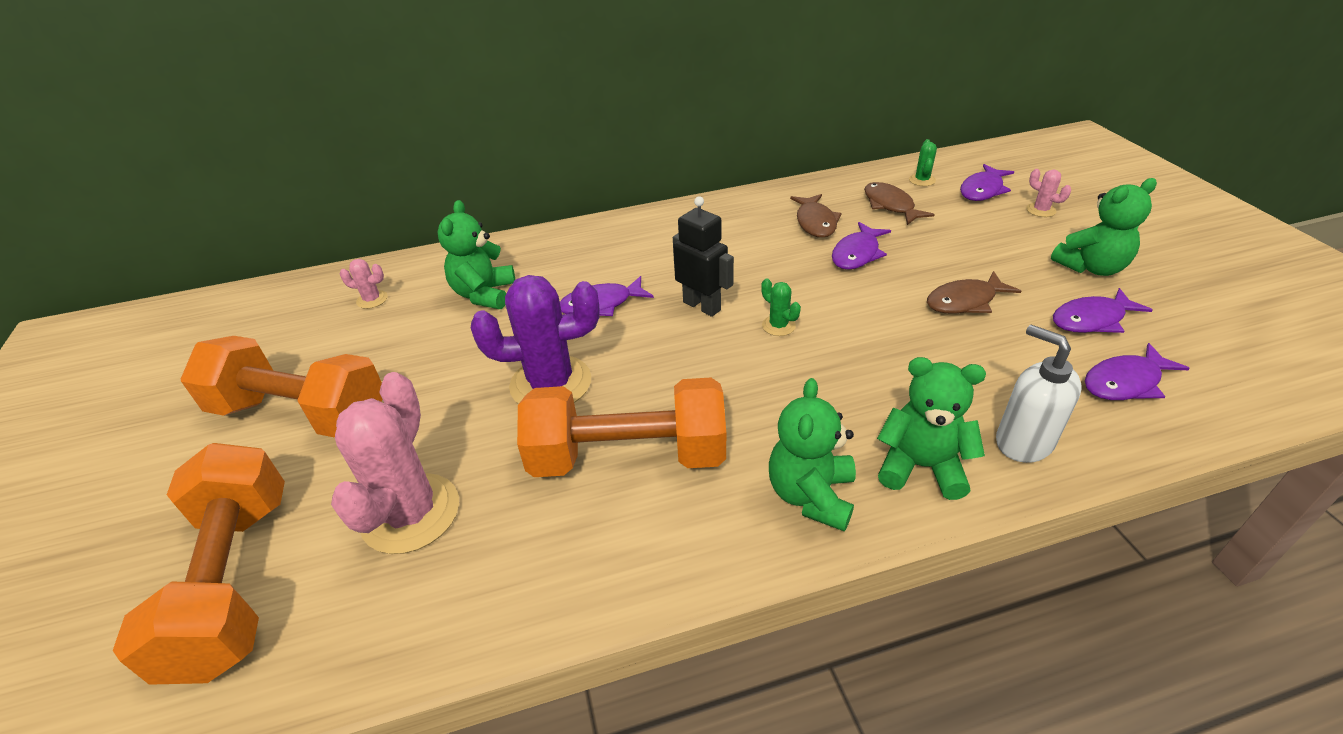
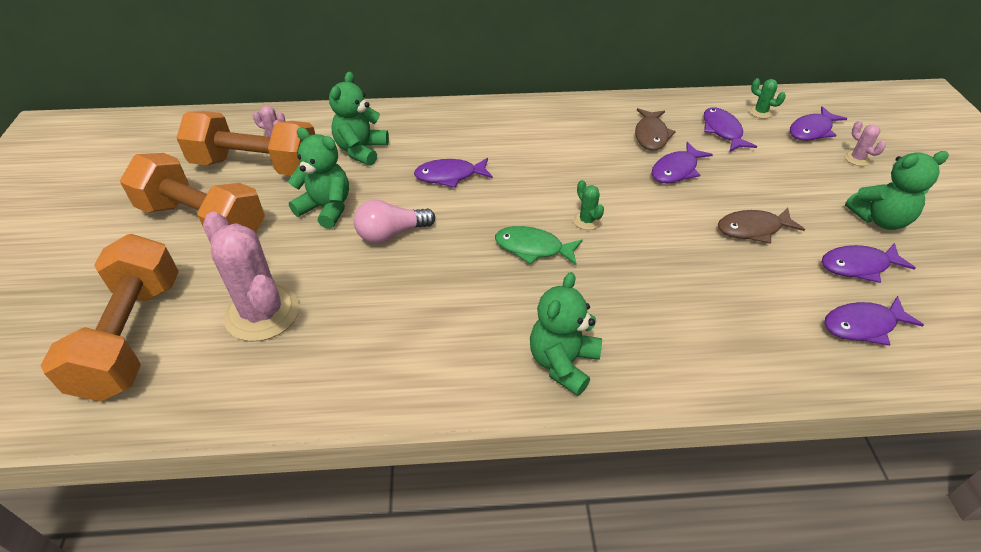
camera: 10 degrees right, 5 degrees up
(410, 513) = (262, 313): pink cactus -> pink cactus turned 60 degrees counterclockwise
(551, 383) = (391, 234): purple cactus -> pink light bulb
(628, 456) = (432, 303): orange dumbbell -> orange dumbbell (256, 166)
(702, 306) = (530, 192): black robot -> none
(727, 368) = (533, 248): none -> green fish
(890, 205) = (722, 131): brown fish -> purple fish
(921, 466) = (659, 359): green teddy bear -> green teddy bear (326, 208)
(922, 180) = (760, 112): green cactus -> green cactus turned 75 degrees counterclockwise
(1023, 442) = (752, 357): white soap dispenser -> none

